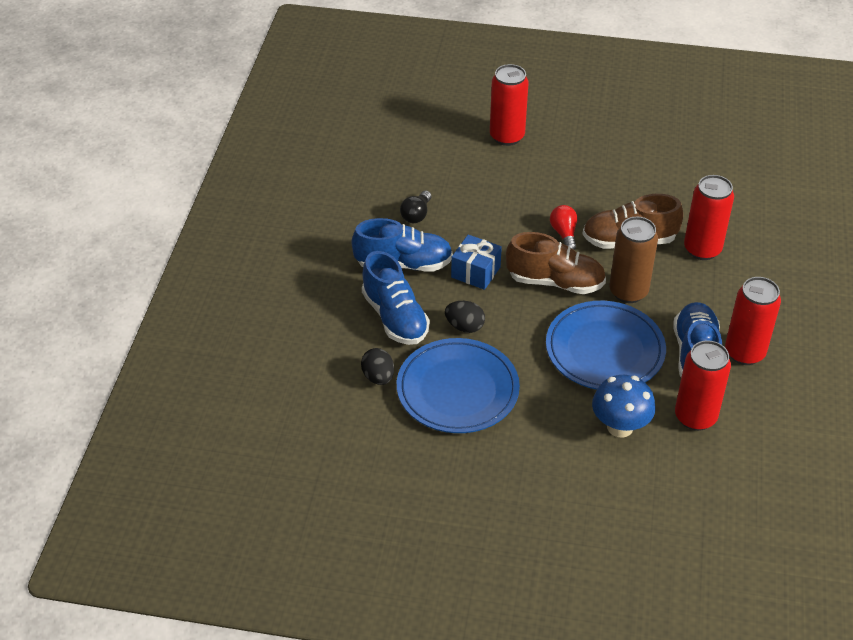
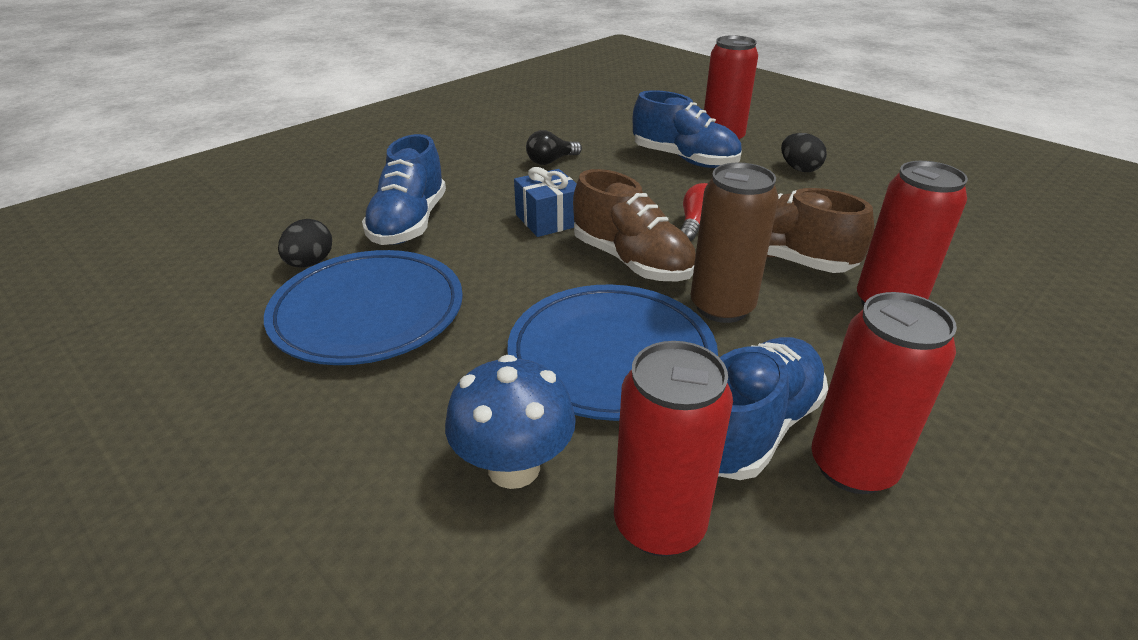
camera: 35 degrees right, 10 degrees down
(403, 264) = (483, 189): blue shoe -> blue shoe (684, 159)
(464, 326) = (467, 259): black egg -> black egg (799, 169)

